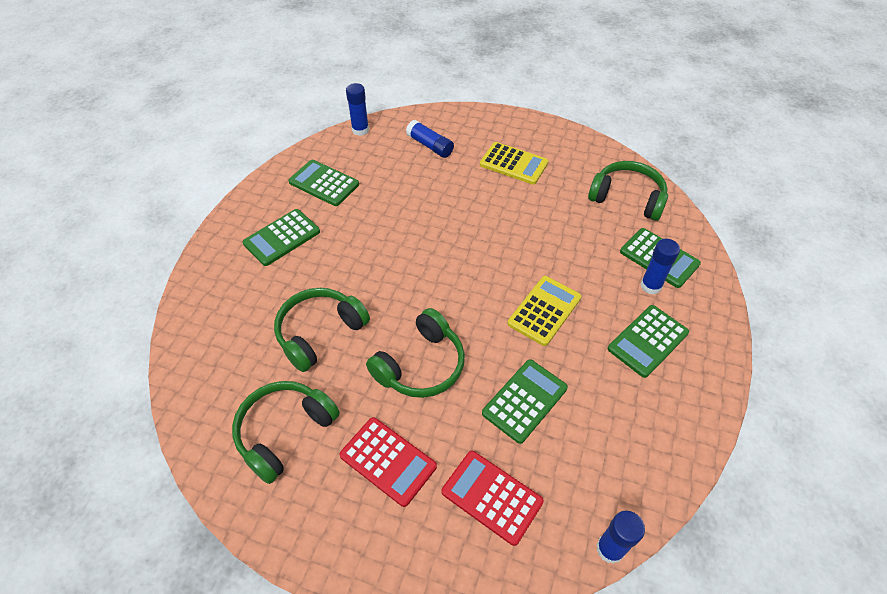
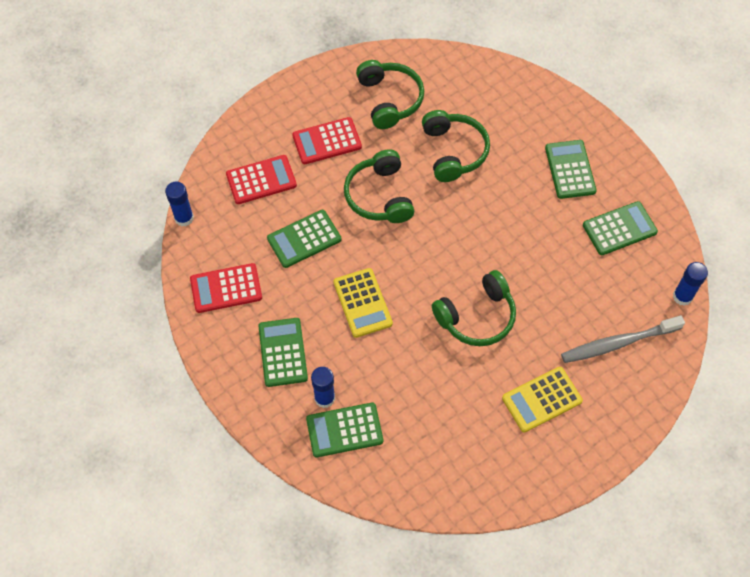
camera: 125 degrees right, 10 degrees up
(430, 145) = (618, 343): blue glue stick -> grey toothbrush
(525, 401) = (304, 239): green calculator -> green calculator turned 75 degrees clockwise
(627, 198) = (427, 465): green headphones -> green headphones (477, 317)
(641, 435) = (226, 288): none -> red calculator

